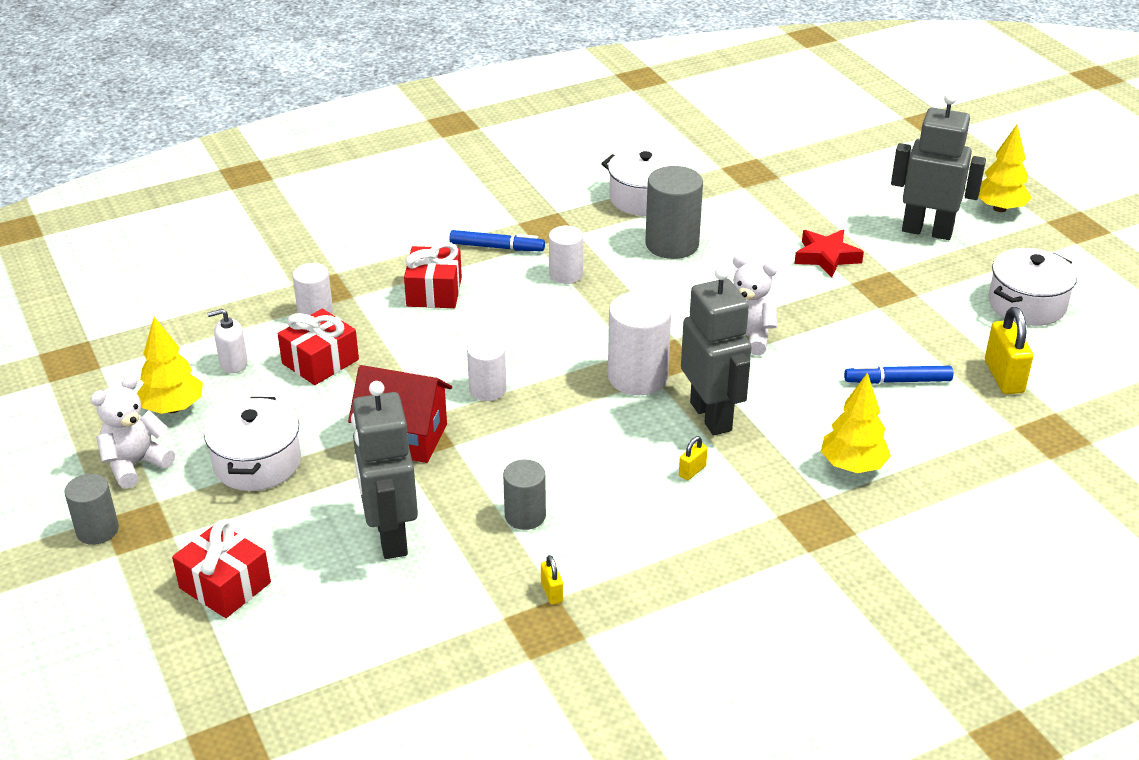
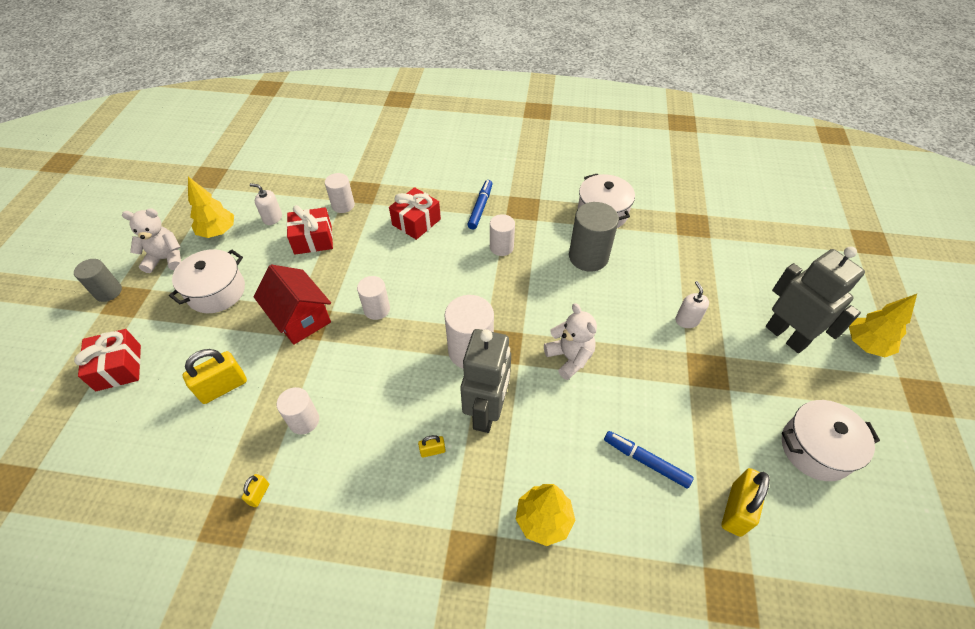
camera: 35 degrees right, 15 degrees up
(390, 537) = (223, 387): grey robot -> yellow padlock
(497, 247) = (480, 207): blue marker -> blue marker turned 120 degrees counterclockwise
(525, 516) = (304, 420): grey cylinder -> white cylinder
(826, 257) = (687, 320): red star -> white soap dispenser

